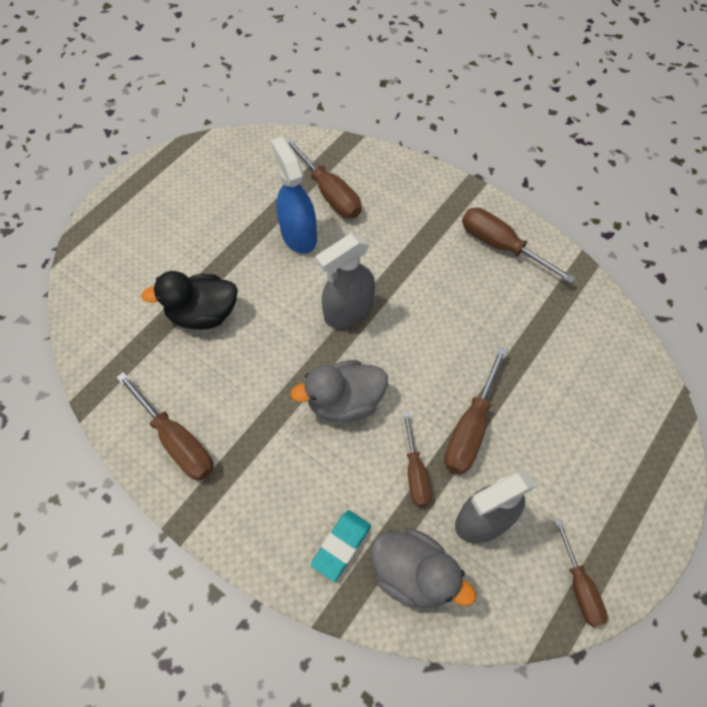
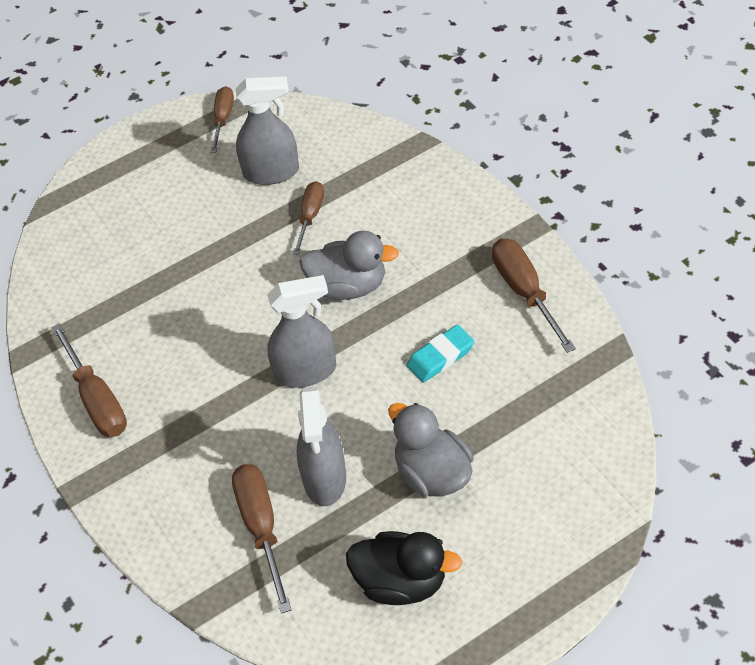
camera: 155 degrees left, 10 degrees down
(203, 314) = (469, 410): black duck -> black duck (401, 582)
(298, 235) = (325, 479): blue spray bottle -> grey spray bottle
(341, 545) = (398, 182): turquoise eraser -> turquoise eraser (440, 357)
(414, 574) = (347, 152): grey duck -> grey duck (432, 473)
(471, 427) = (241, 237): brown screwdriver -> none

